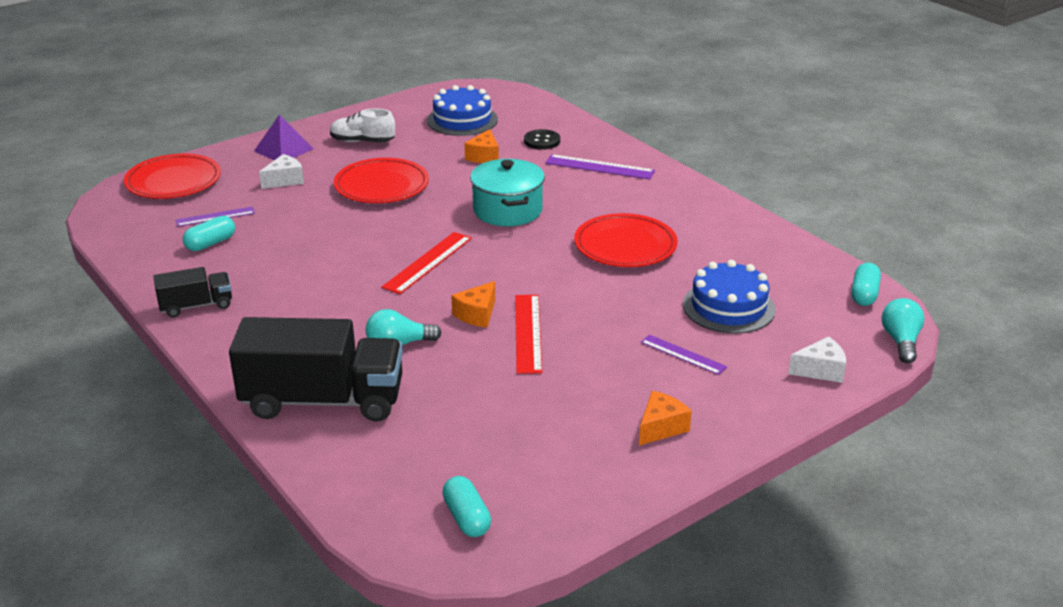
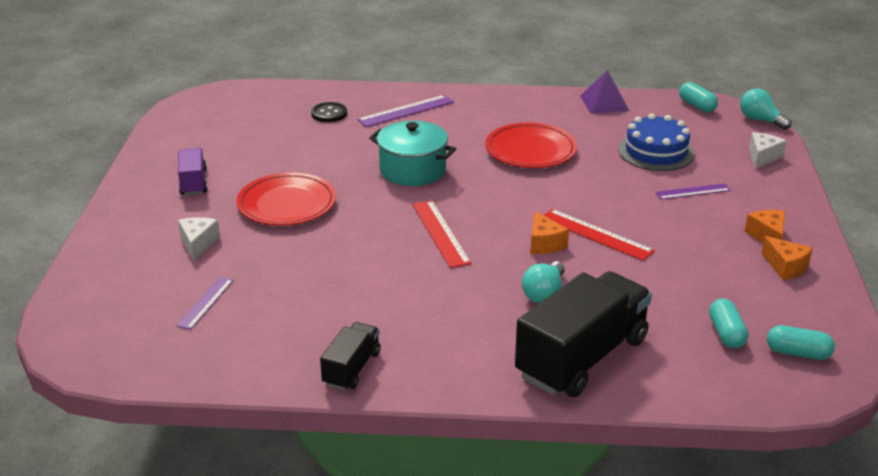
camera: 50 degrees left, 0 degrees up
(173, 182) = (98, 301): red plate -> none
(210, 243) = (251, 322): turquoise capsule -> turquoise capsule (726, 333)
(283, 150) = (139, 223): purple pyramid -> purple pyramid (604, 103)
(362, 141) = (193, 182): white shoe -> purple truck
(462, 120) = (236, 128): blue cake -> none
(484, 156) = (313, 144): orange cheese -> orange cheese (785, 267)

